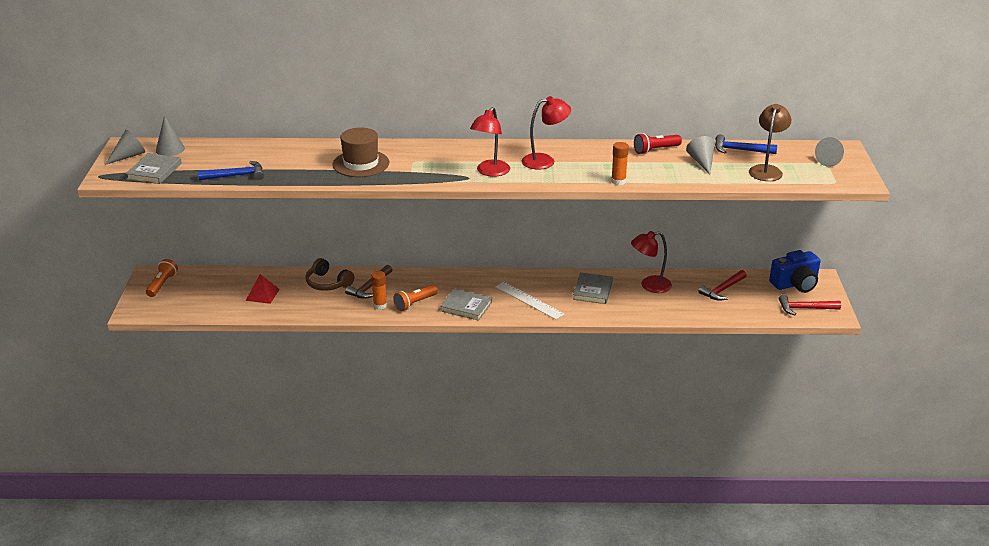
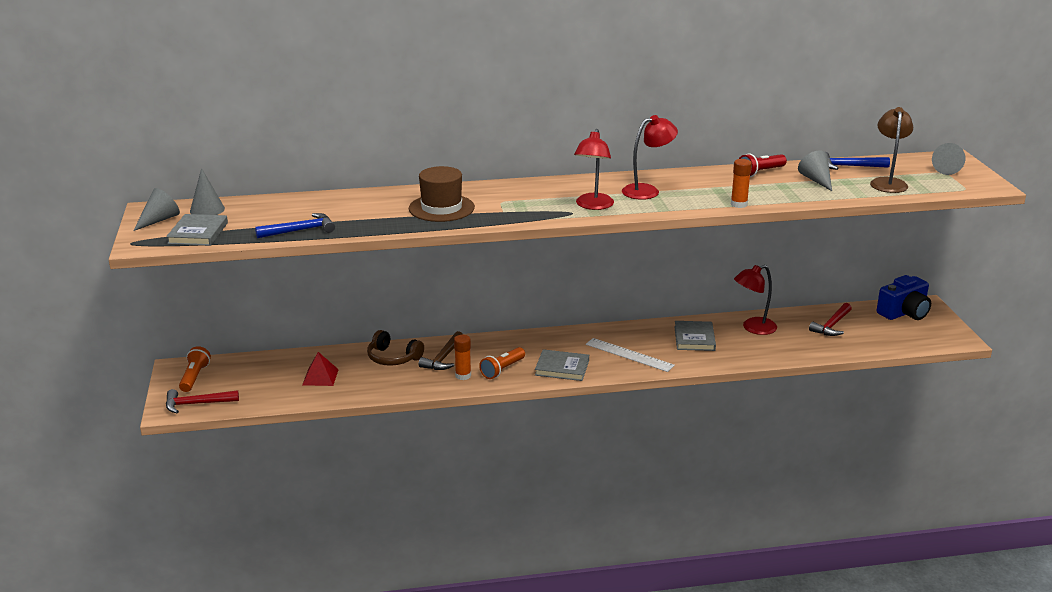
camera: 10 degrees left, 5 degrees down
(805, 308) = (926, 336): red hammer -> red hammer (197, 404)

